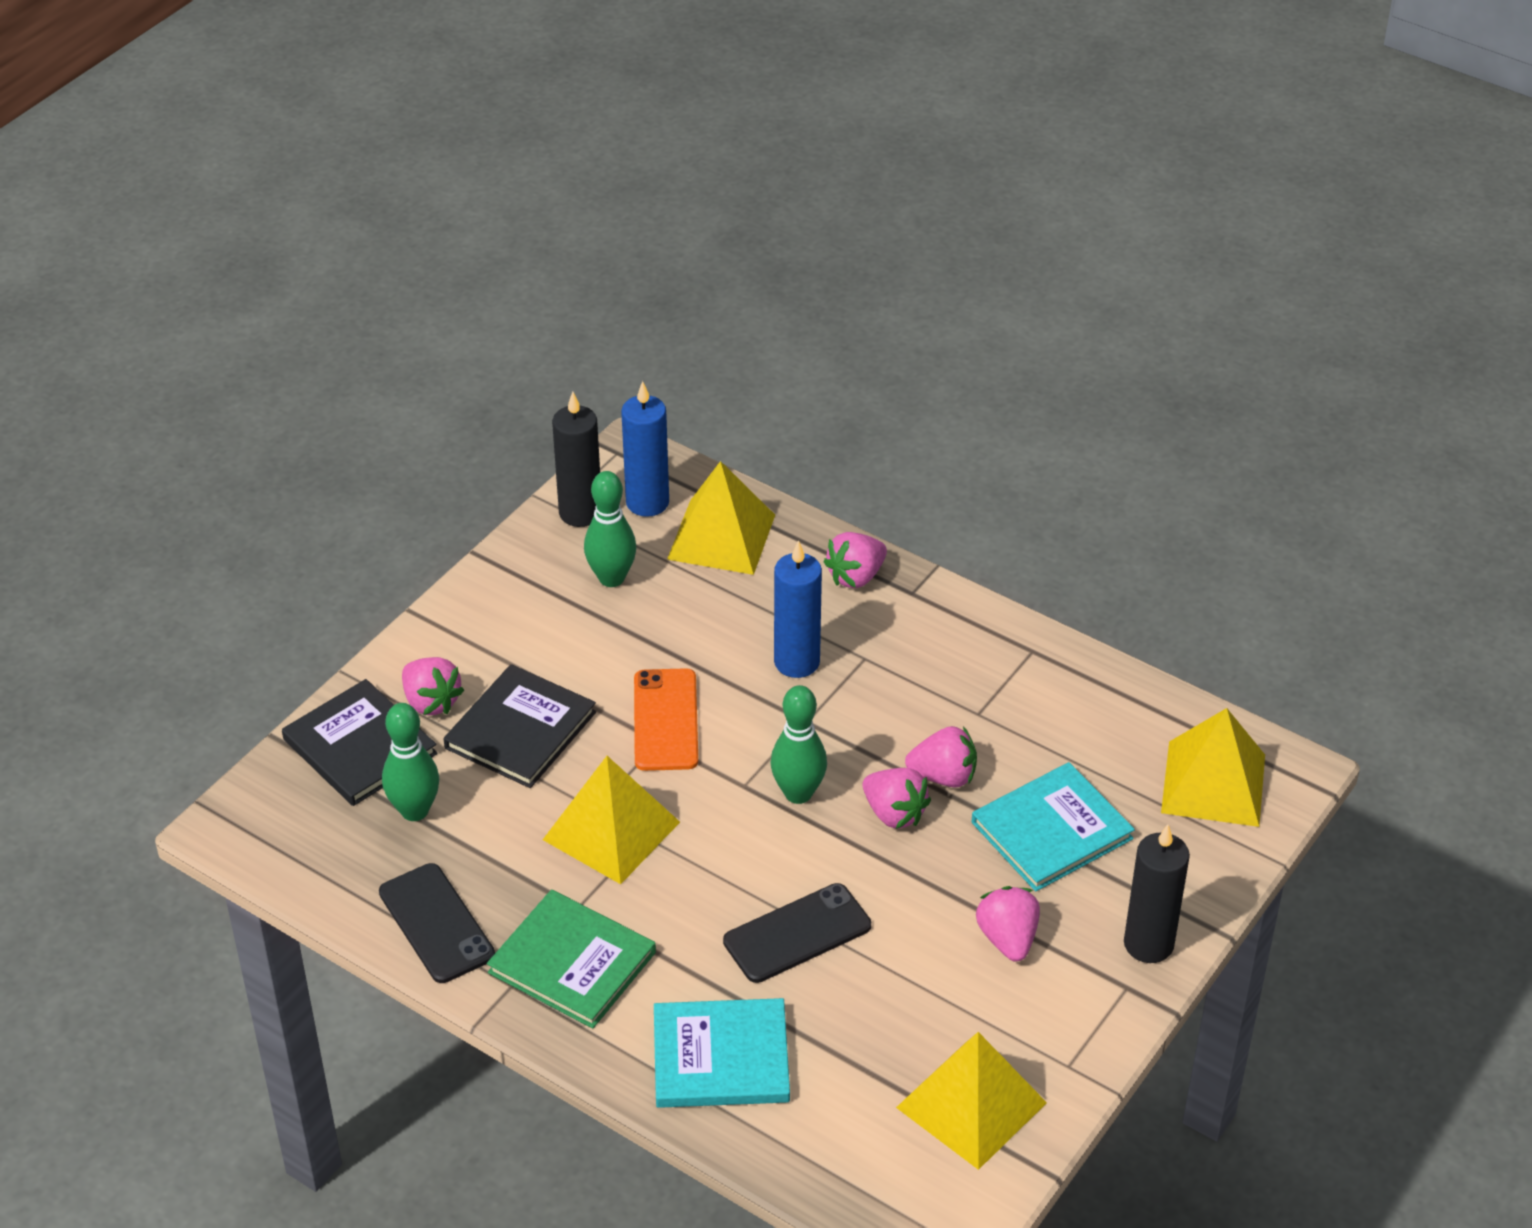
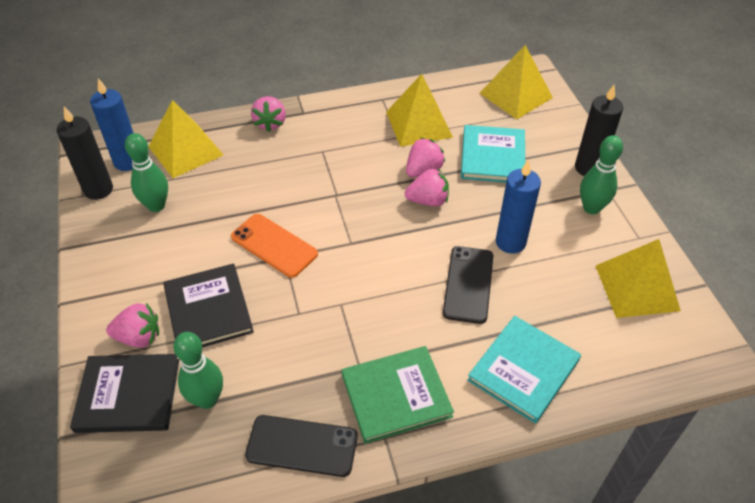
camera: 50 degrees left, 5 degrees up
(611, 830) = (322, 316): yellow pyramid -> yellow pyramid (419, 124)
(797, 662) = (296, 175): blue candle -> blue candle (510, 242)
(798, 793) = (378, 226): green bowling pin -> green bowling pin (591, 208)
(1007, 938) = (543, 210): pink strawberry -> none

